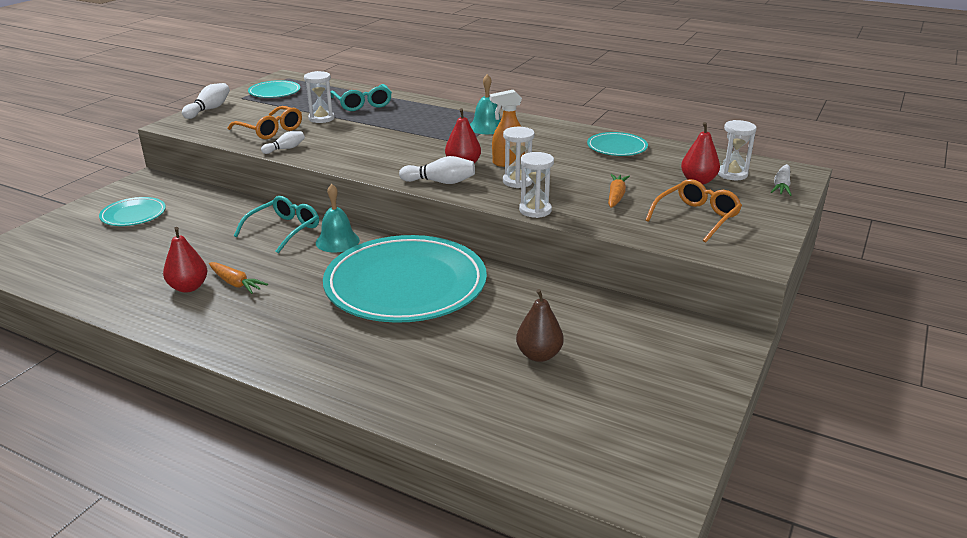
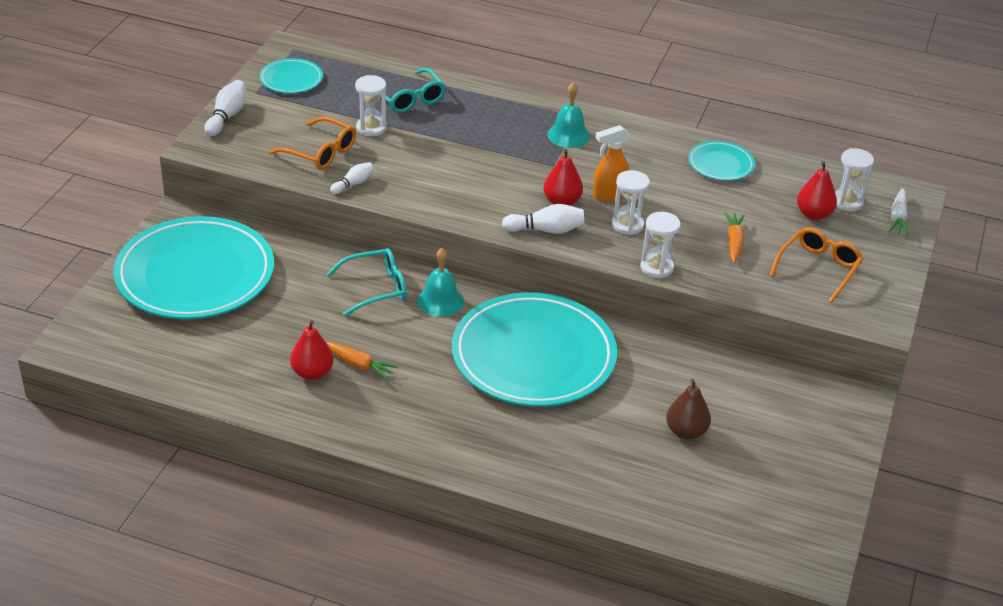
camera: 10 degrees left, 10 degrees up
(133, 215) = (195, 274): turquoise plate -> turquoise plate, size x2.23
(283, 230) = (375, 288): turquoise glasses -> turquoise glasses turned 45 degrees clockwise

